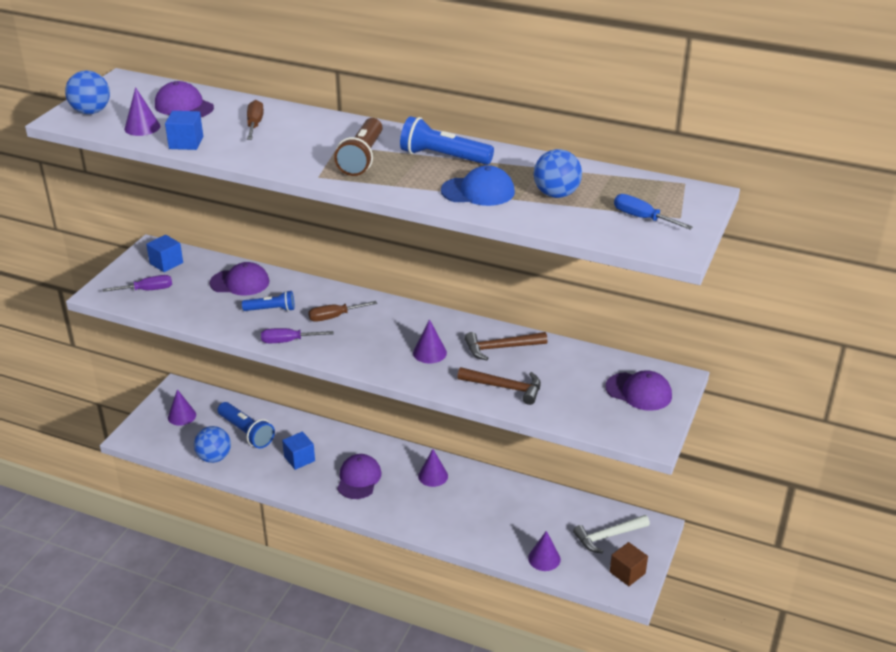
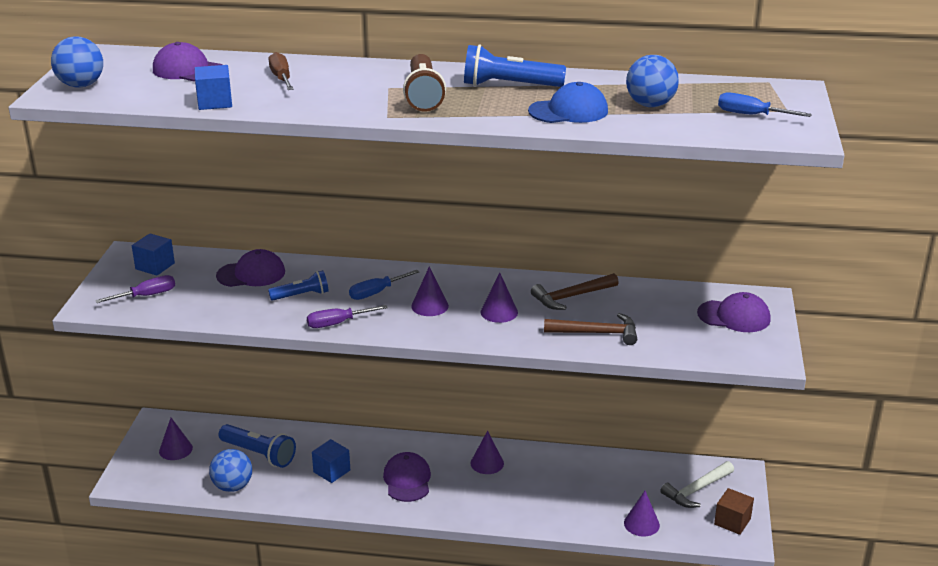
camera: 15 degrees left, 5 degrees down
(142, 127) = (153, 93): purple cone -> purple cone (430, 306)
(334, 317) = (376, 292): brown screwdriver -> blue screwdriver

